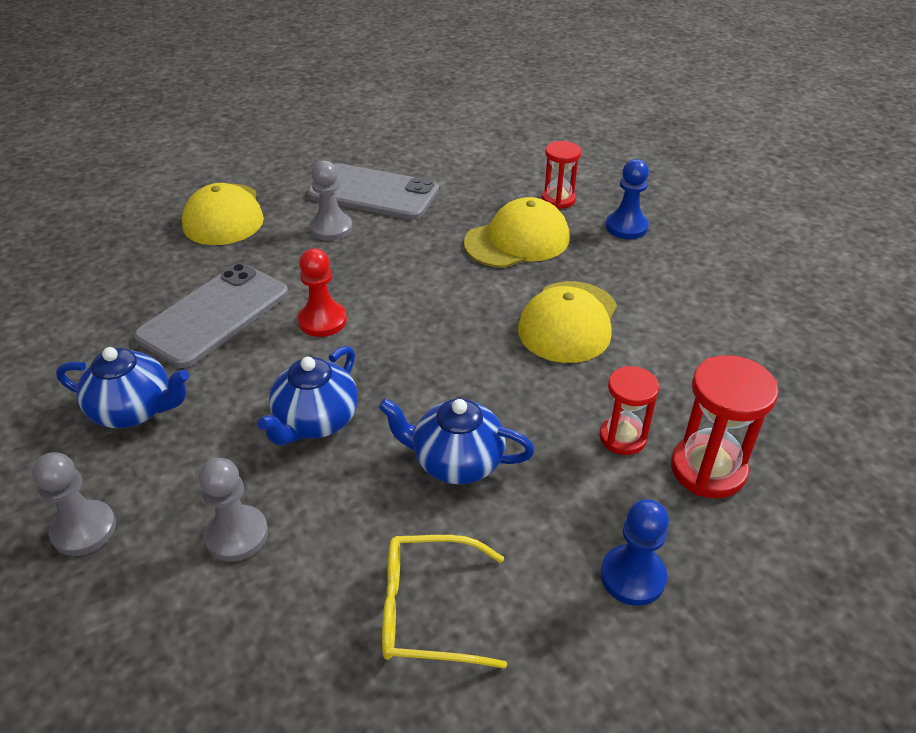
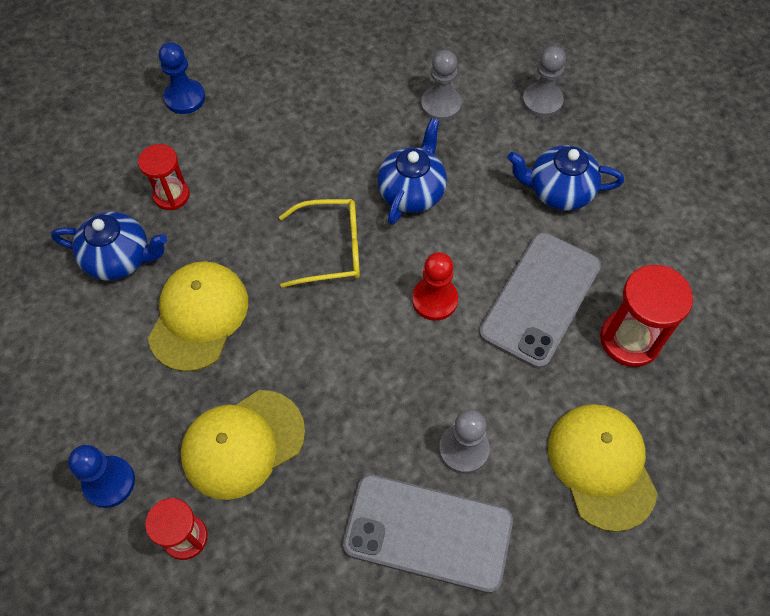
camera: 175 degrees right, 20 degrees up
(426, 610) = (312, 71): yellow glasses -> yellow glasses (332, 249)
(456, 462) = (299, 166): blue teapot -> blue teapot (119, 259)
(708, 469) = (113, 173): red hourglass -> red hourglass (630, 339)

